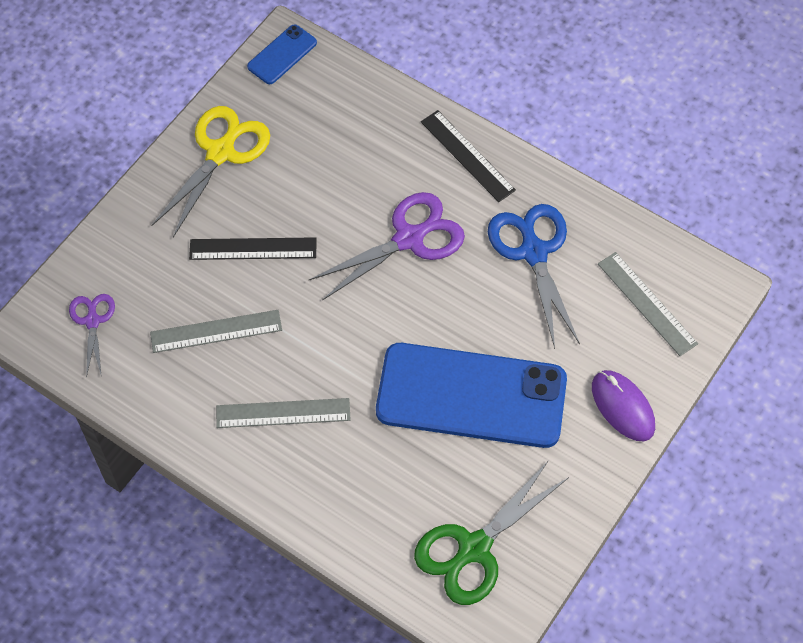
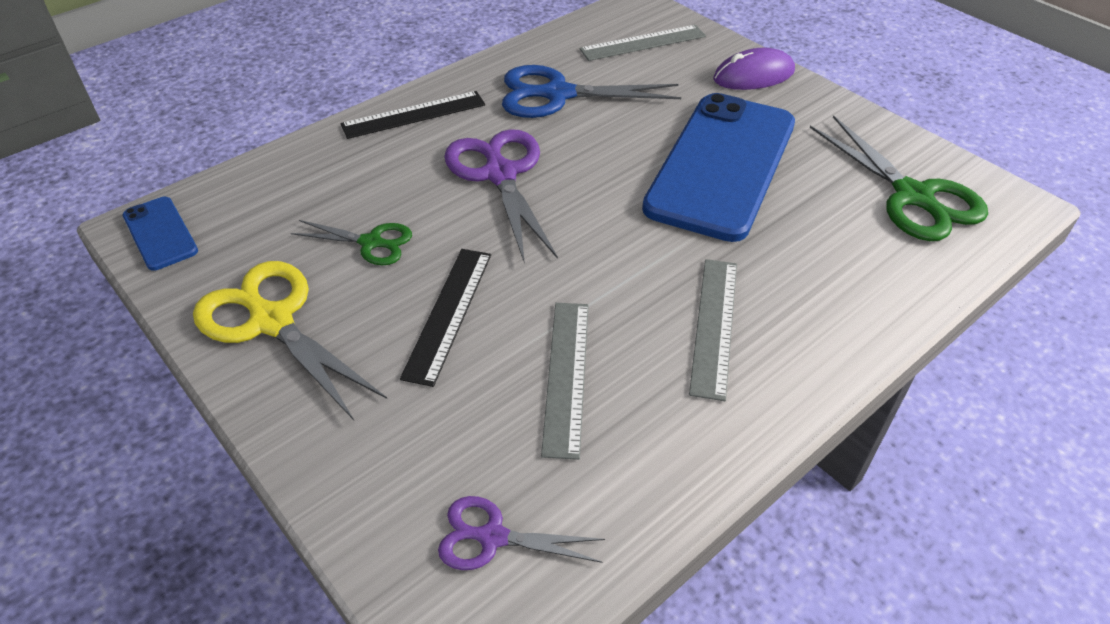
camera: 75 degrees left, 15 degrees down
(308, 180) = (371, 243): none -> green scissors

